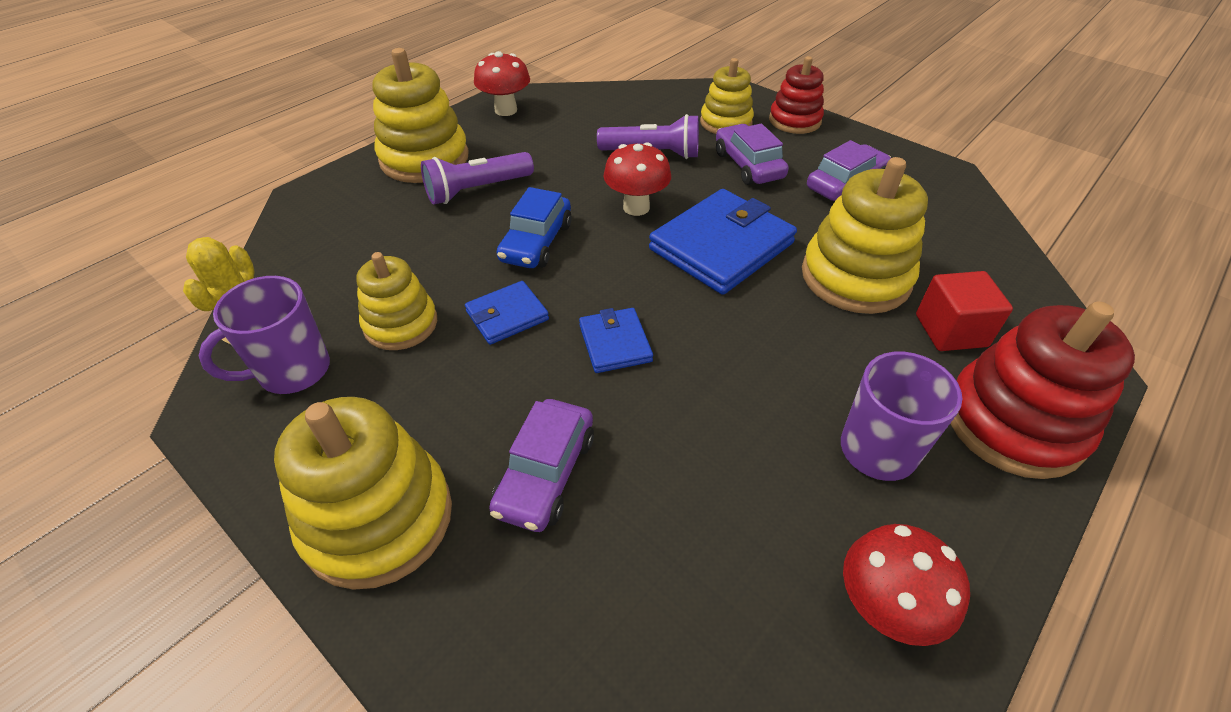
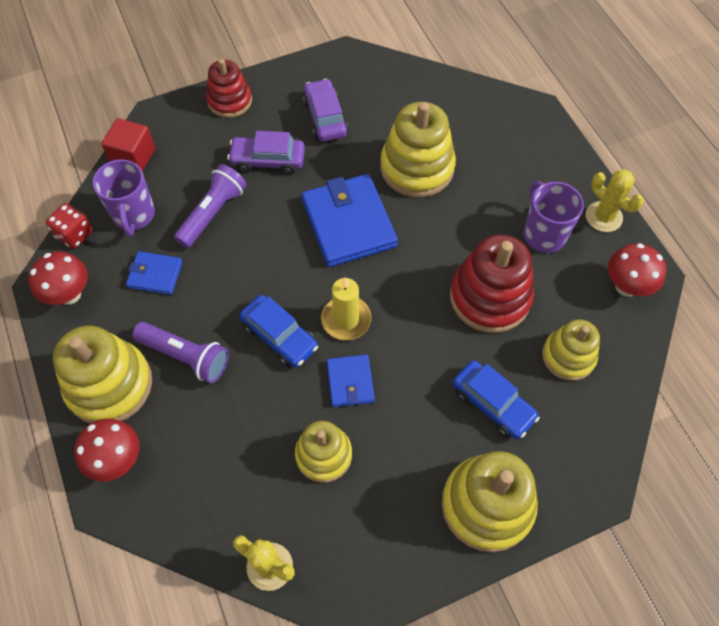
camera: 65 degrees left, 15 degrees up
(292, 371) = (337, 539): purple mug -> purple mug (134, 215)
(477, 190) = (185, 356): purple flashlight -> purple flashlight turned 60 degrees counterclockwise
(546, 474) = (493, 404): purple car -> blue car
(568, 93) = (75, 234): none -> red dice
(589, 285) = (346, 319): none -> yellow candle
(615, 343) = (408, 326): blue wallet -> blue wallet (155, 274)
(636, 207) = (276, 254): red mushroom -> red mushroom (117, 460)
(725, 123) = (202, 145): yellow stacking toy -> yellow stacking toy (568, 356)
(951, 330) = (482, 150): red cube -> red cube (133, 157)
(992, 526) = (603, 217): none -> yellow cactus
(1013, 423) = (553, 167): red stacking toy -> red stacking toy (490, 297)

